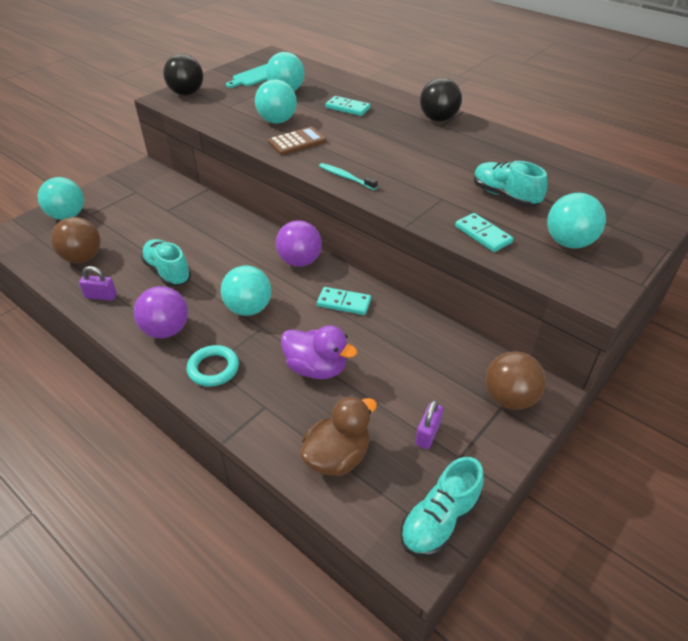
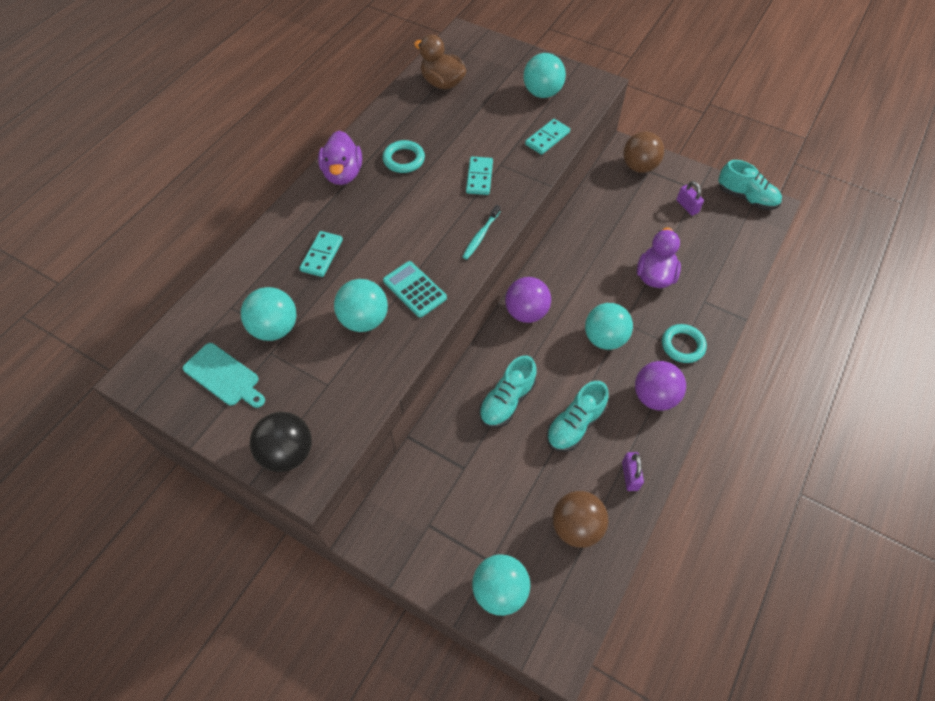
camera: 100 degrees left, 15 degrees up
(297, 142) = (414, 289): brown calculator -> turquoise calculator
(337, 457) = (726, 251): brown duck -> brown duck (442, 83)
(344, 303) = (574, 269): turquoise domino -> turquoise domino (479, 177)
(427, 434) = (687, 206): purple padlock -> purple padlock turned 45 degrees clockwise
(438, 119) = (343, 174): black ball -> purple duck
(454, 147) = (404, 159): none -> turquoise ring
(504, 196) = (486, 126): turquoise shoe -> turquoise shoe (507, 401)

